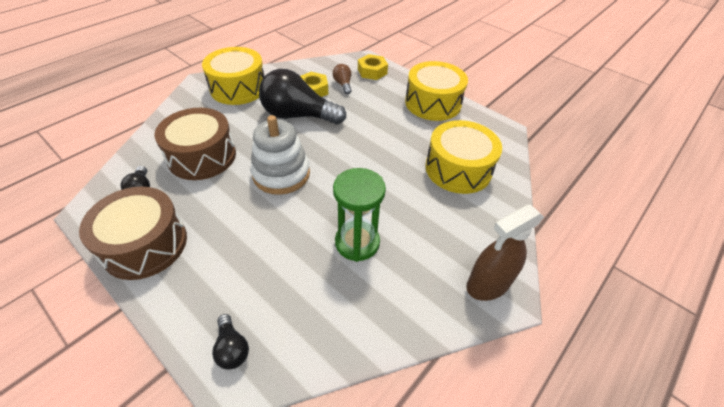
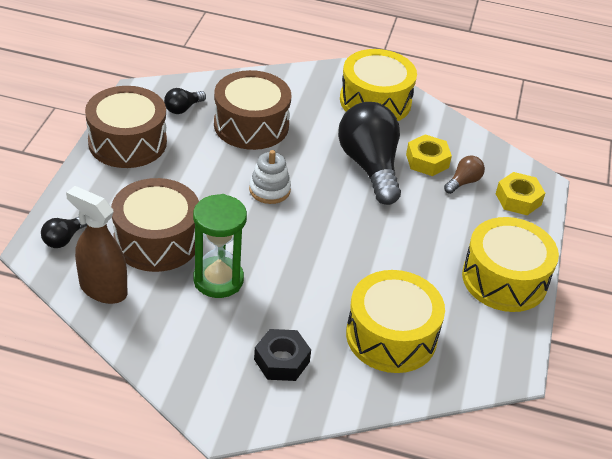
camera: 60 degrees right, 5 degrees down
(281, 174) = (269, 190): white stacking toy -> white stacking toy, size x0.62
(286, 268) = (157, 240): none -> brown drum
(458, 235) = (281, 360): none -> black nut
(487, 284) = (229, 400): brown spray bottle -> brown spray bottle (103, 289)

